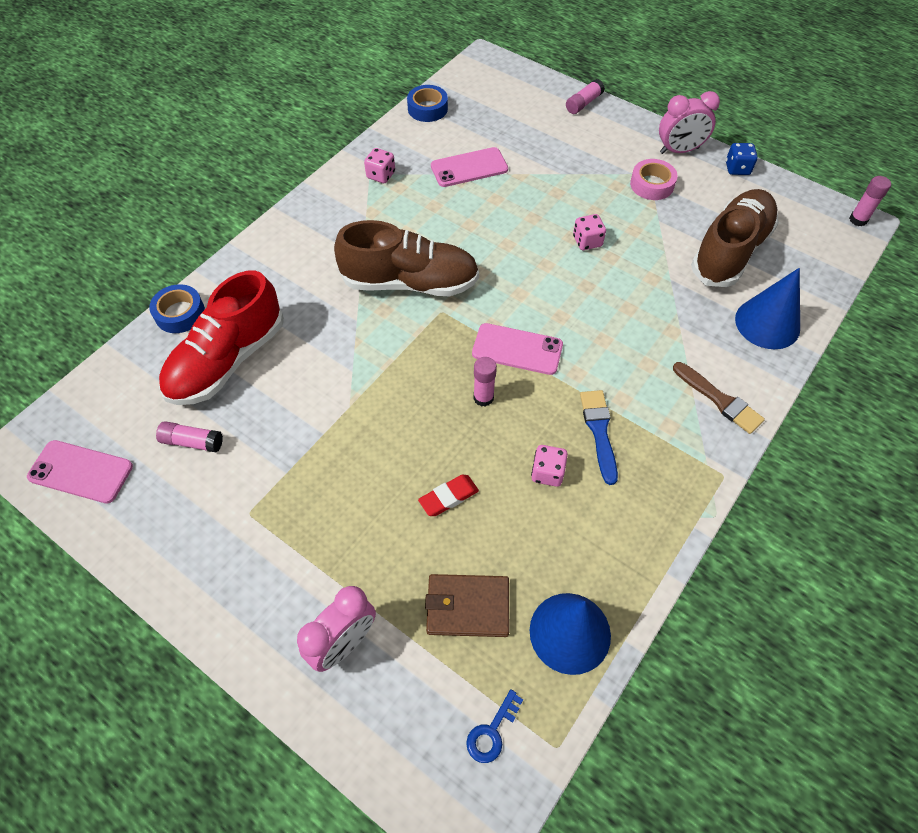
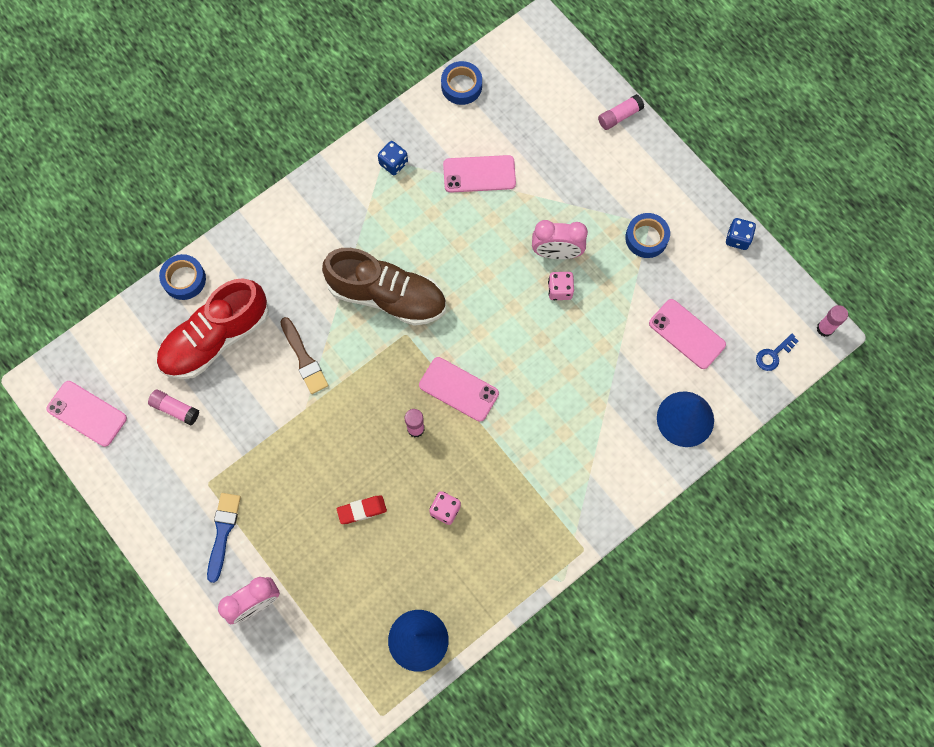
camera: 15 degrees right, 15 degrees up
(381, 175) = (393, 163): pink dice -> blue dice
(467, 606) = (350, 601): brown wallet -> none
(492, 731) = (341, 693): blue key -> blue key (773, 354)
(599, 431) = (499, 485): blue brush -> blue brush (223, 532)
(652, 184) = (646, 238): pink tape -> blue tape
(679, 150) = (690, 202): pink clock -> pink clock (556, 253)
(719, 400) = (610, 482): brown brush -> brown brush (304, 359)
(730, 251) = (687, 334): brown shoe -> pink phone

